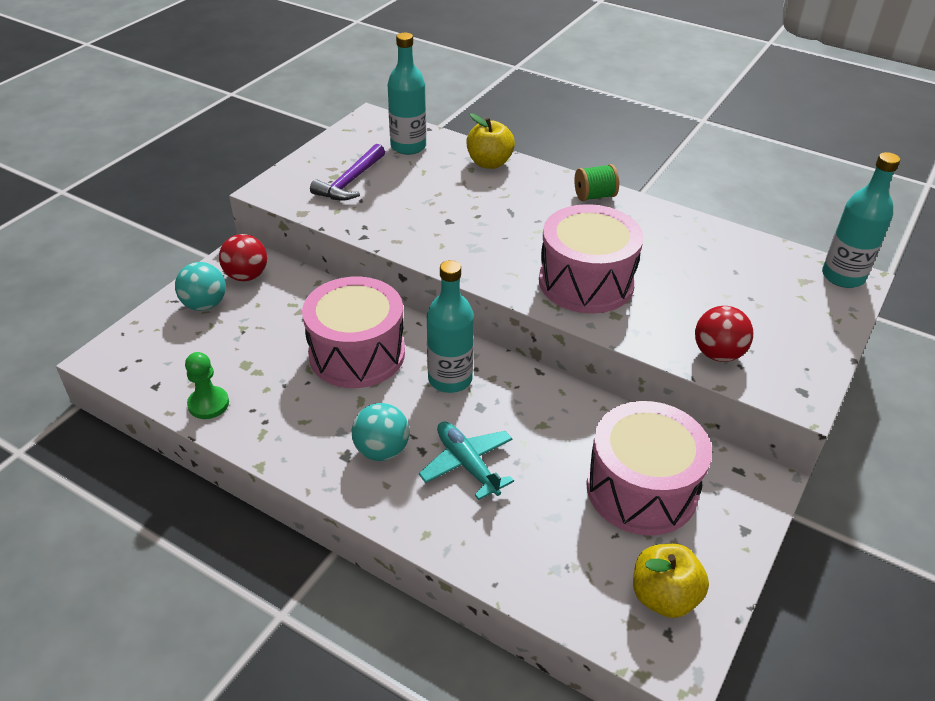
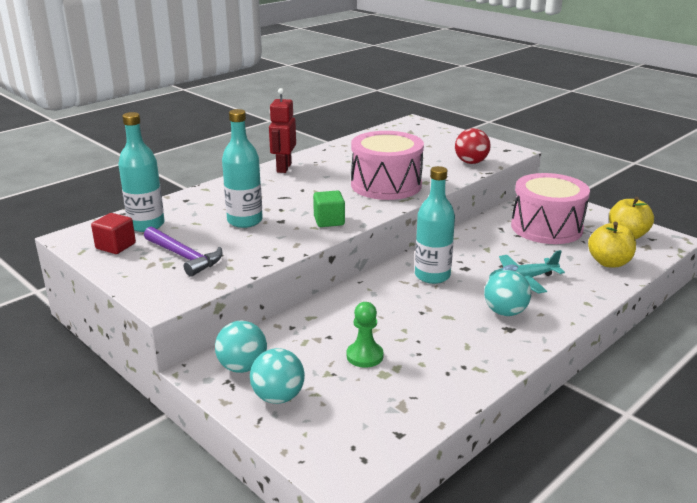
camera: 75 degrees left, 15 degrees down
(208, 404) = (435, 398): green pawn -> green pawn (364, 356)
(246, 276) = (242, 367): red ball -> turquoise ball
(357, 354) = (389, 313): pink drum -> none
(360, 142) = (115, 246): none -> red cube
(460, 253) = (329, 221): none -> green cube
(489, 163) = (206, 196): yellow apple -> yellow apple (609, 262)
(594, 196) = (283, 168): green spool -> red robot
(843, 276) = (410, 123): turquoise bottle -> turquoise bottle (245, 221)

